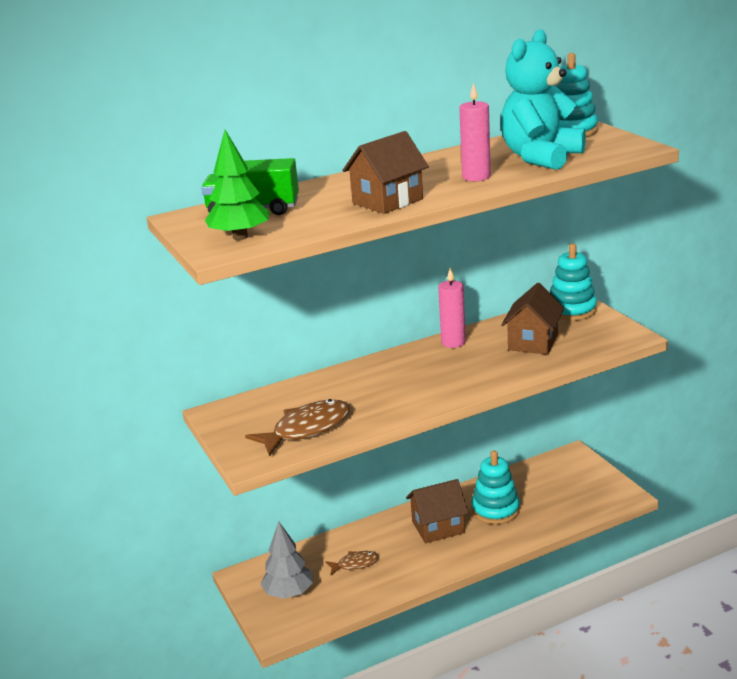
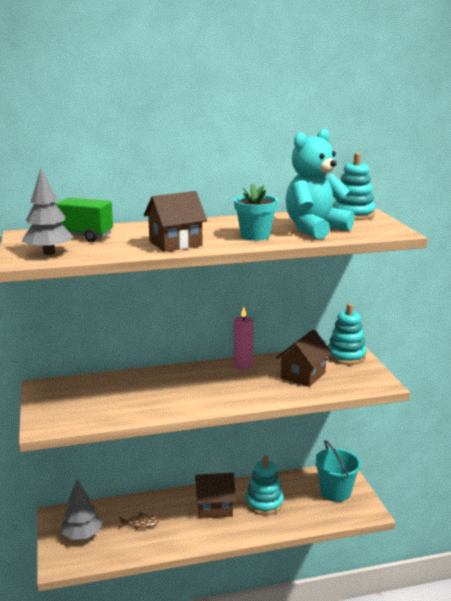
camera: 10 degrees right, 5 degrees down
(240, 237) = (49, 253): green tree -> grey tree
(306, 429) = (97, 411): brown fish -> none
(476, 177) = (255, 236): pink candle -> turquoise flower pot
(575, 480) = (335, 492): none -> turquoise bucket

